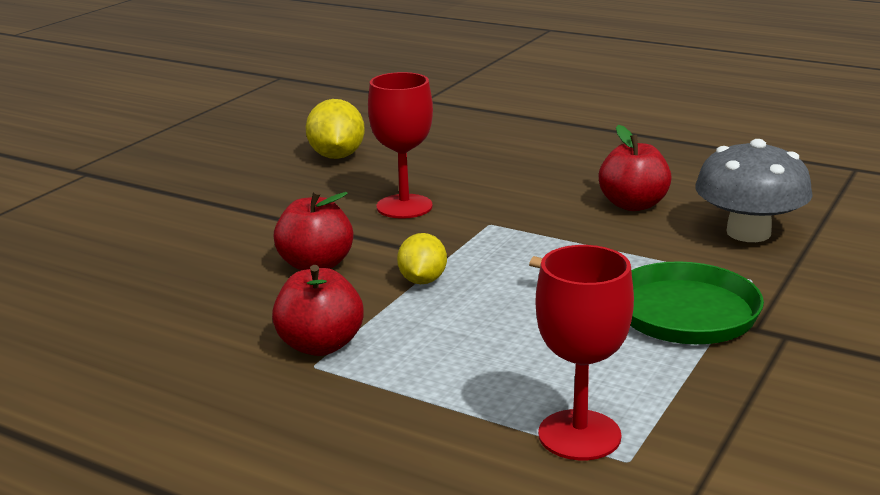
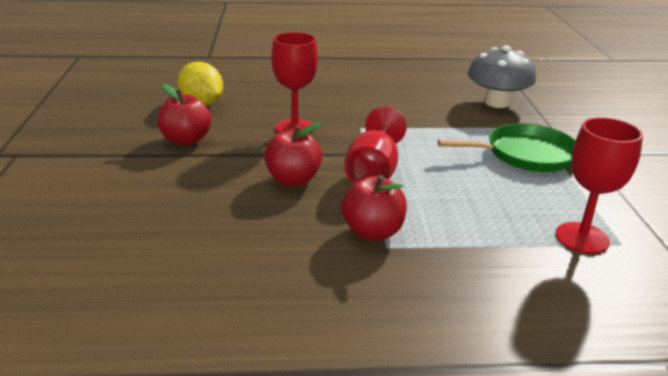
camera: 35 degrees left, 5 degrees up
(422, 280) = (373, 172): yellow lemon -> red goblet
(633, 205) = (421, 99): red apple -> red apple (186, 140)

